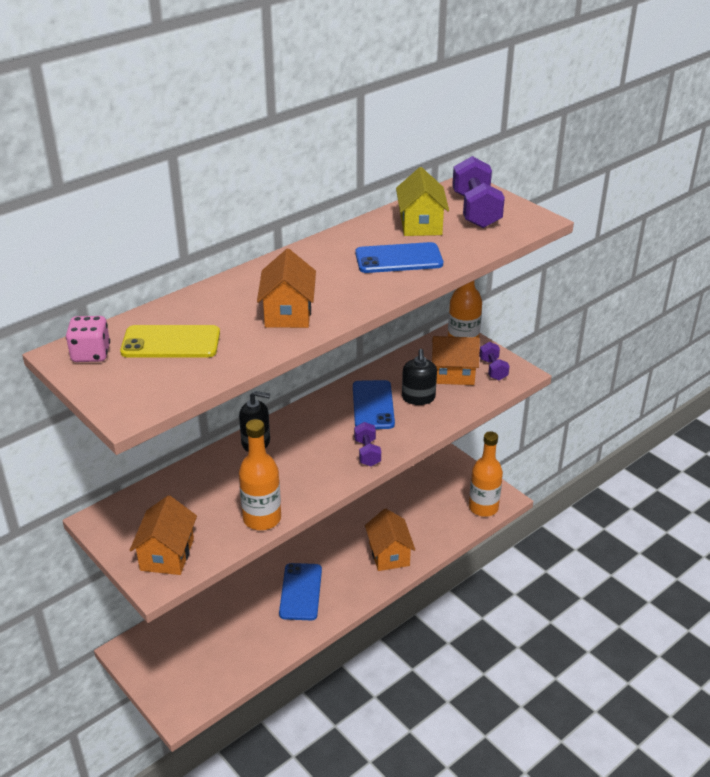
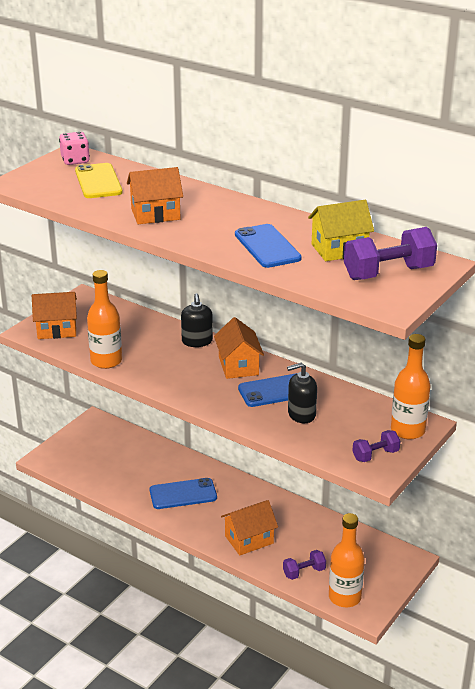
camera: 75 degrees right, 5 degrees down
(367, 453) = (207, 397): purple dumbbell -> purple dumbbell (304, 572)
(453, 374) = (352, 430): orange house -> orange house (238, 366)

